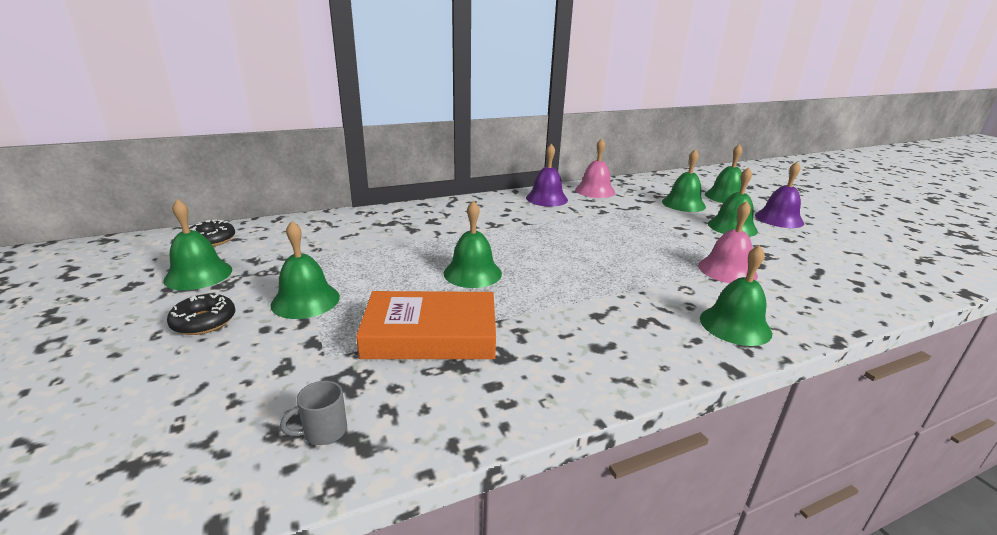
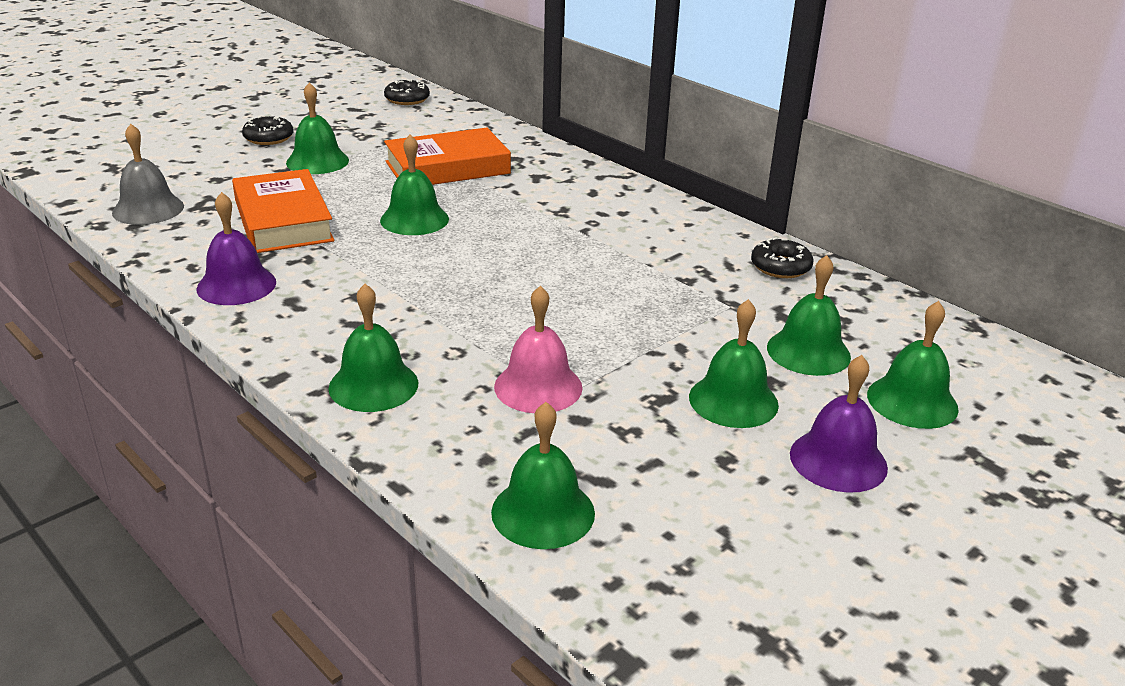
camera: 70 degrees right, 5 degrees up
(198, 274) = (340, 114): green bell -> green bell (543, 512)
(323, 431) = (148, 209): grey mug -> grey bell
(385, 247) = (447, 168): none -> orange book
(546, 198) = (696, 233): purple bell -> purple bell (236, 285)
(595, 191) = (780, 267): pink bell -> black donut

